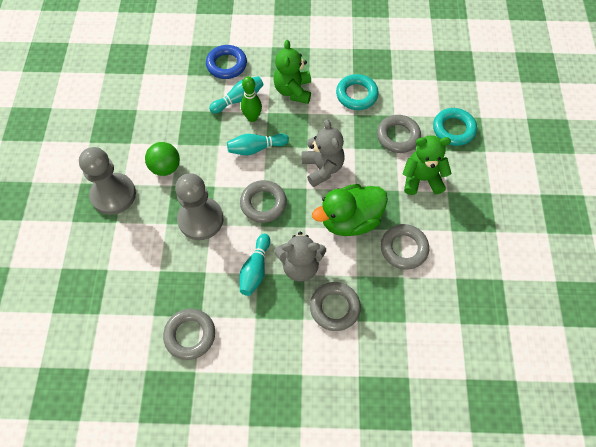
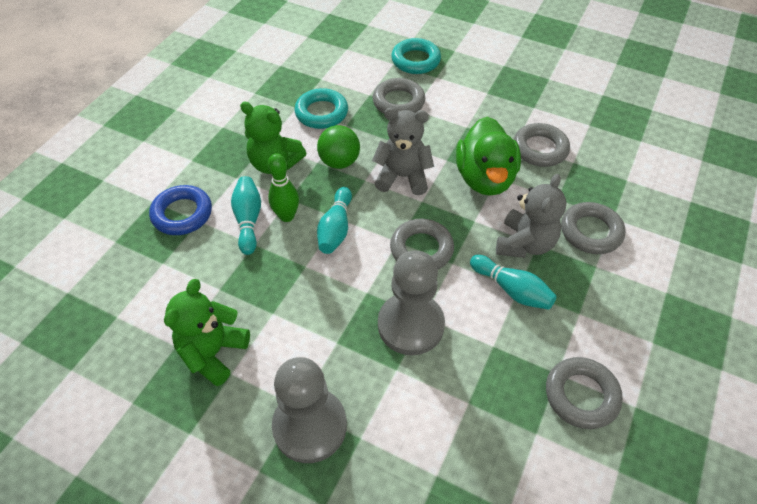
camera: 65 degrees left, 10 degrees down
(165, 167) = (303, 340): green ball -> green ball (339, 162)
(421, 179) = (462, 105): green teddy bear -> green teddy bear (213, 352)

